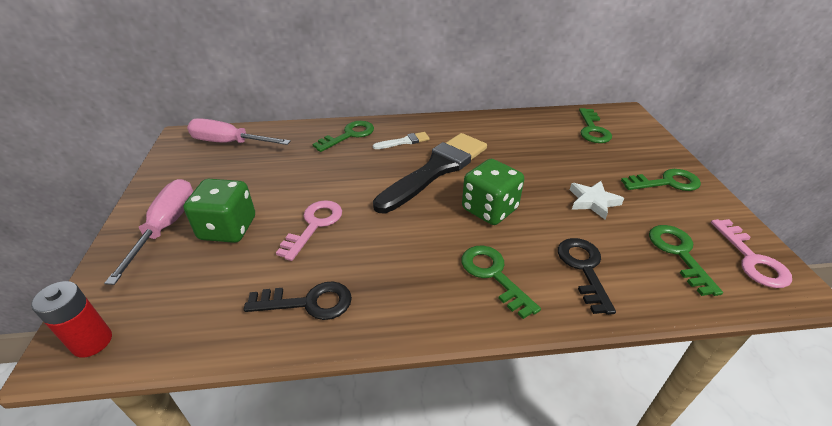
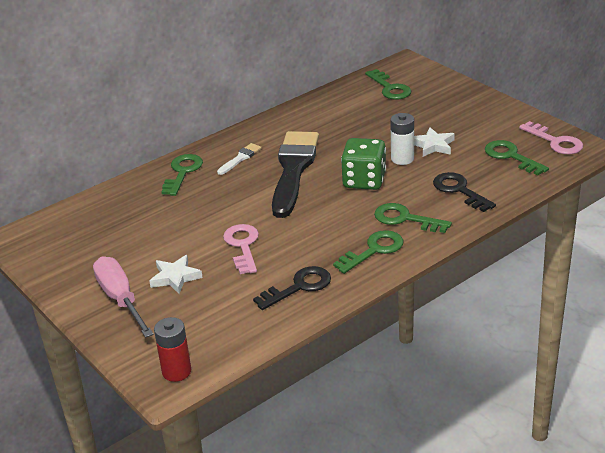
camera: 30 degrees left, 5 degrees down
(228, 228) = (175, 277): green dice -> white star
(229, 143) = (74, 223): pink screwdriver -> none
(548, 202) = (402, 159): none -> white battery
(666, 182) = (474, 111): green key -> green key (374, 250)

